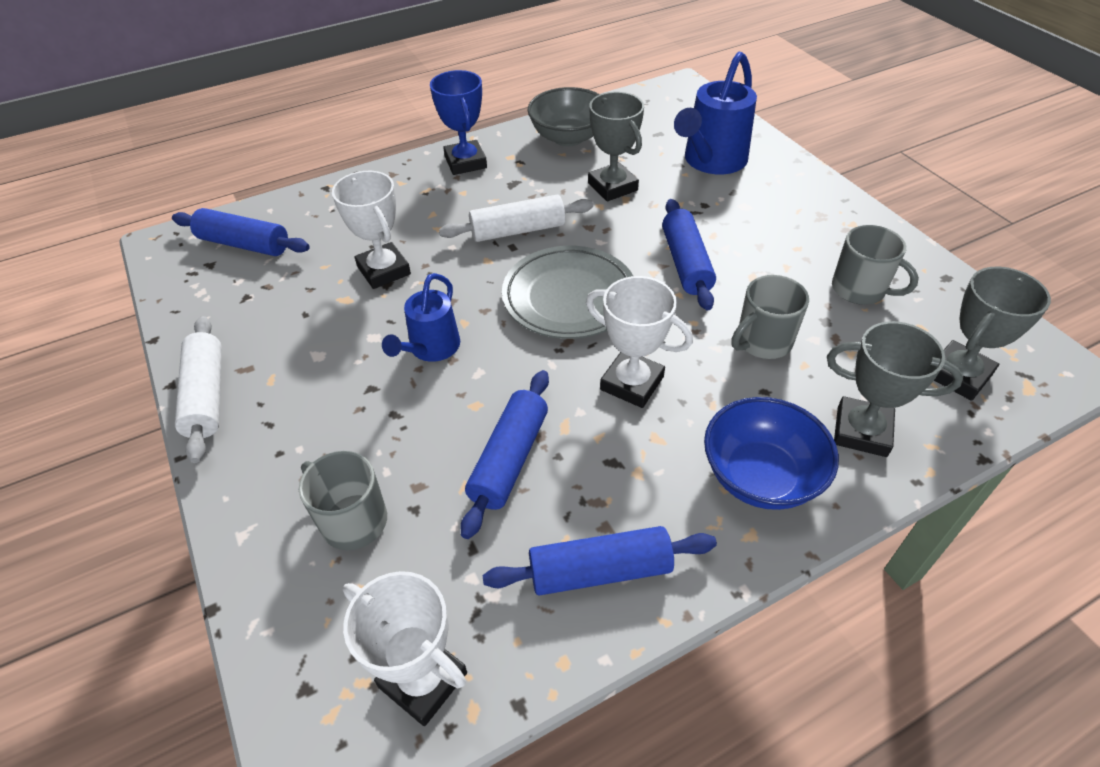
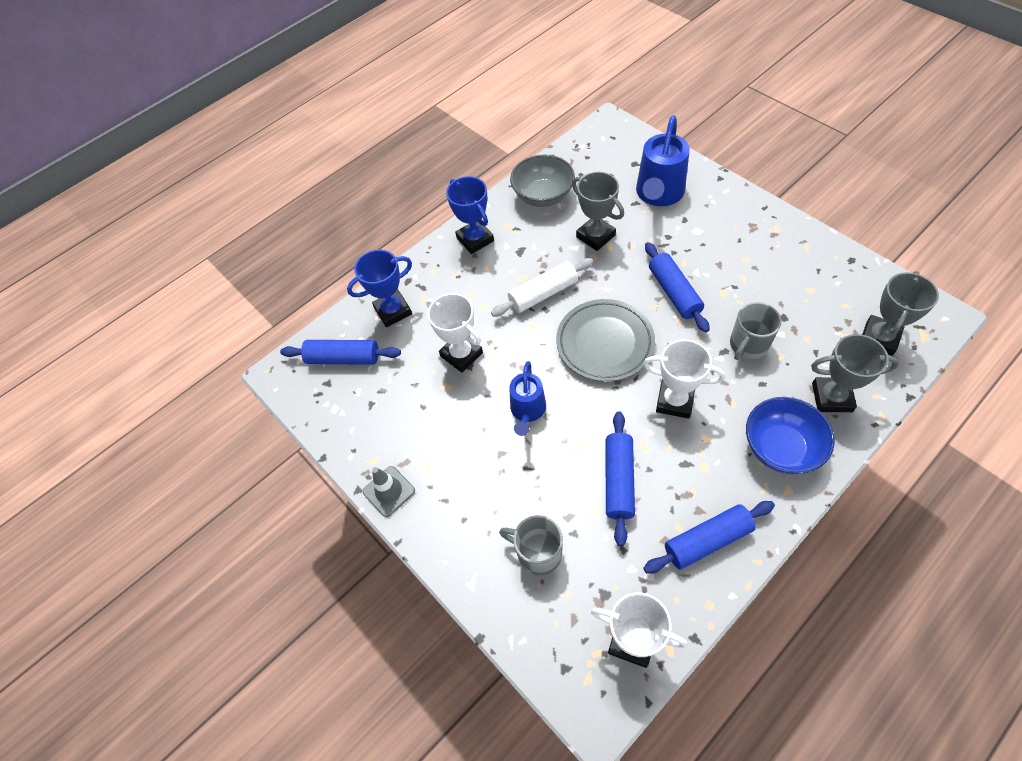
camera: 10 degrees left, 10 degrees up
(206, 396) = (389, 491): white rolling pin -> grey traffic cone
(330, 210) = (393, 311): none -> blue trophy
(860, 289) = (798, 285): grey mug -> none

